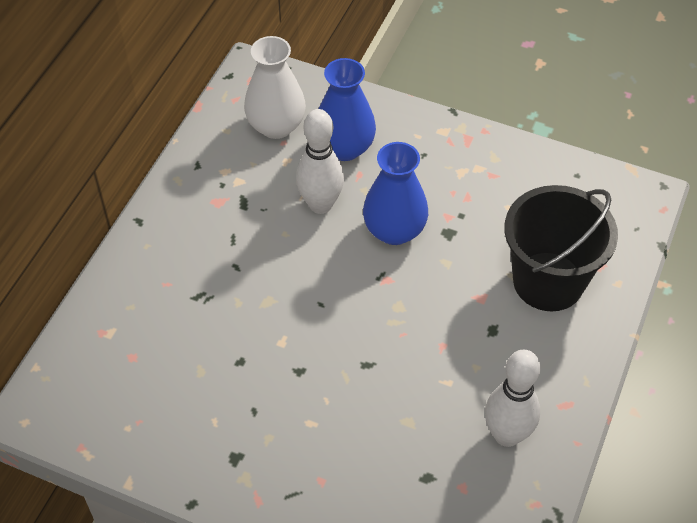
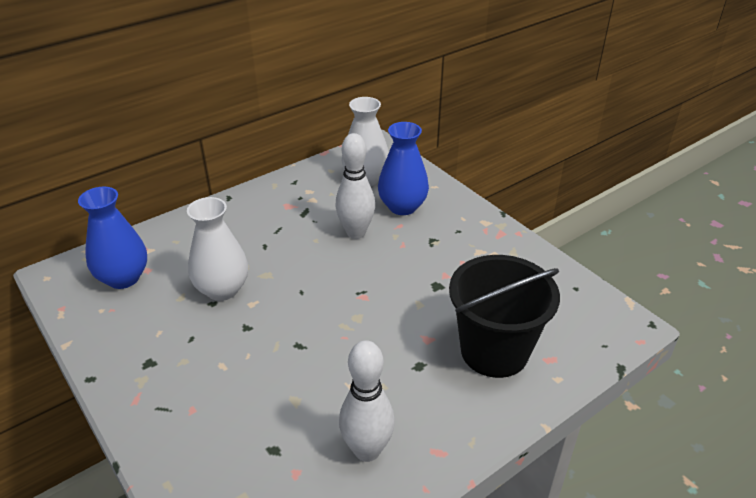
camera: 30 degrees right, 15 degrees down
(237, 340) = (222, 289): none -> white vase
(394, 230) = (396, 268): blue vase -> blue vase (123, 278)

